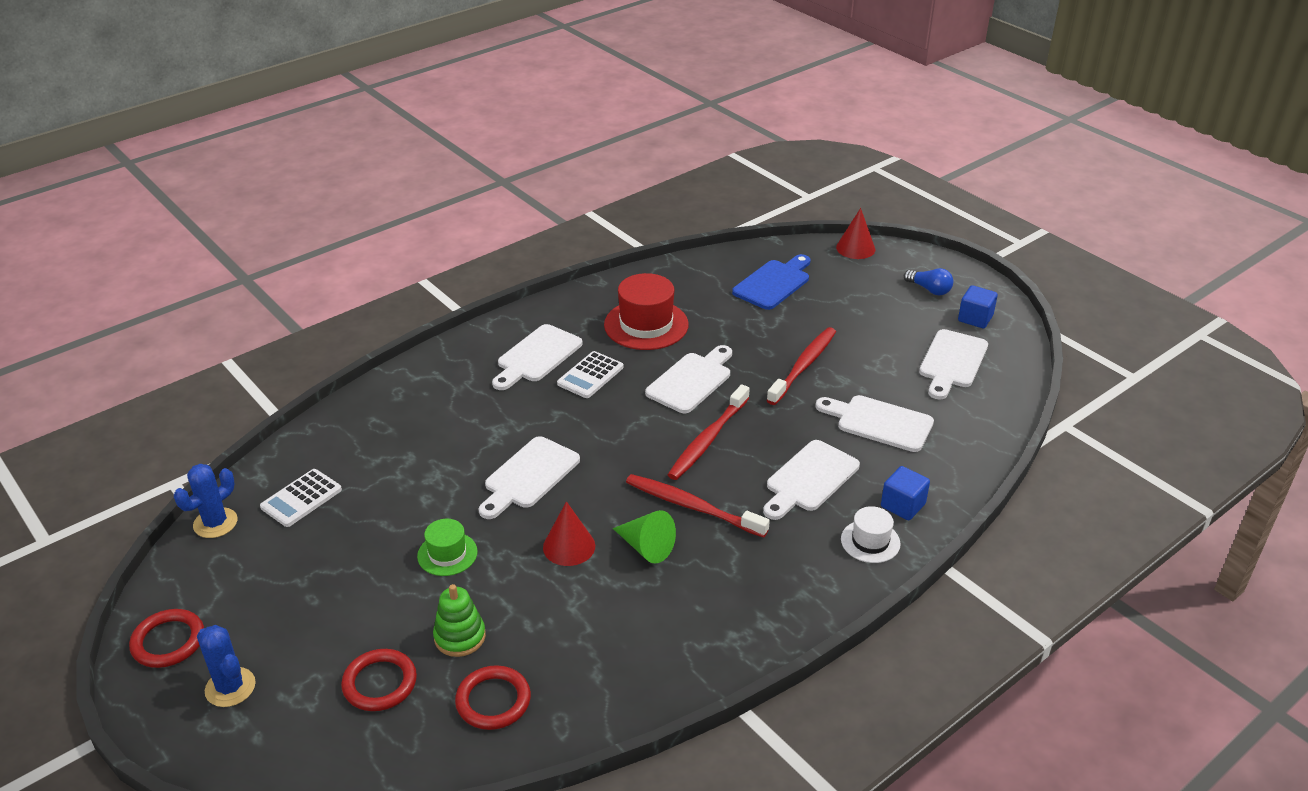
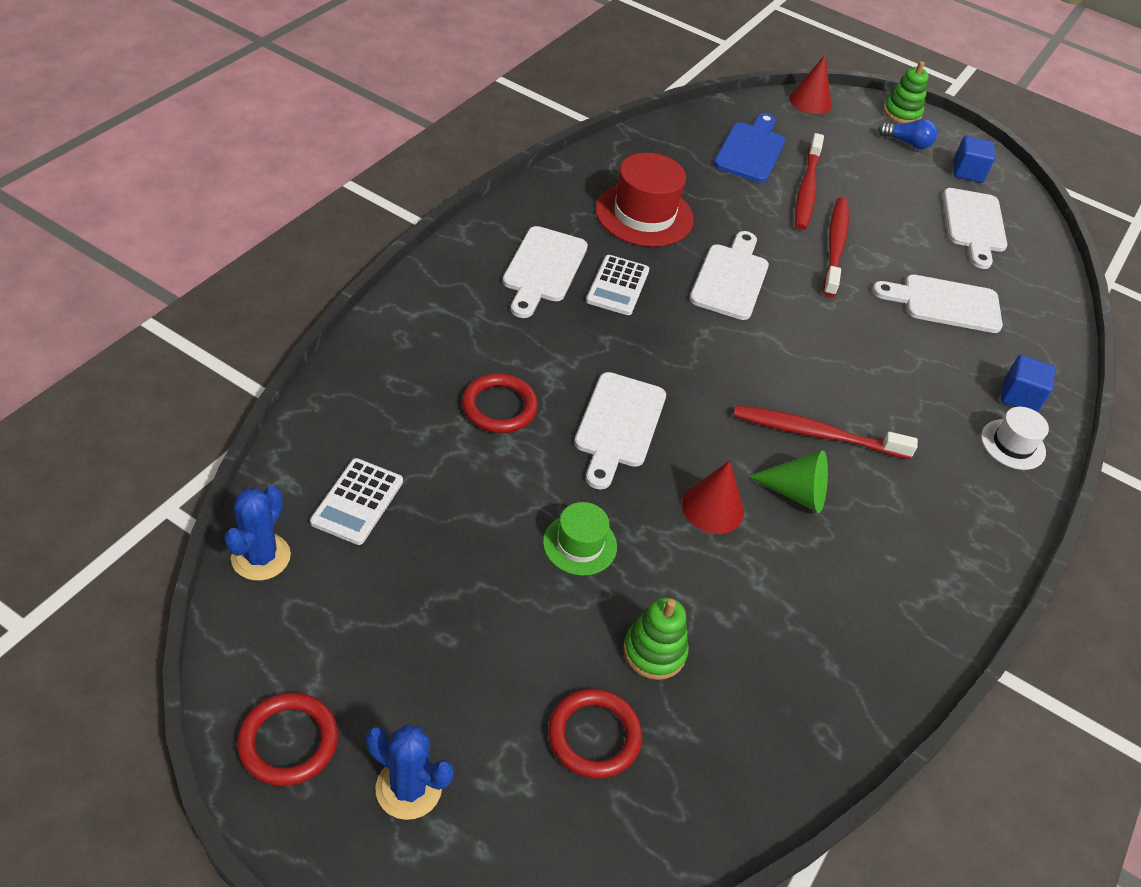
camera: 25 degrees left, 10 degrees up
(493, 701) = (738, 727): red ring -> red ring (499, 407)
(707, 439) = (787, 349): red toothbrush -> red toothbrush (806, 189)
(809, 479) = (914, 381): white cutting board -> none
(940, 264) = (902, 113): none -> green stacking toy

